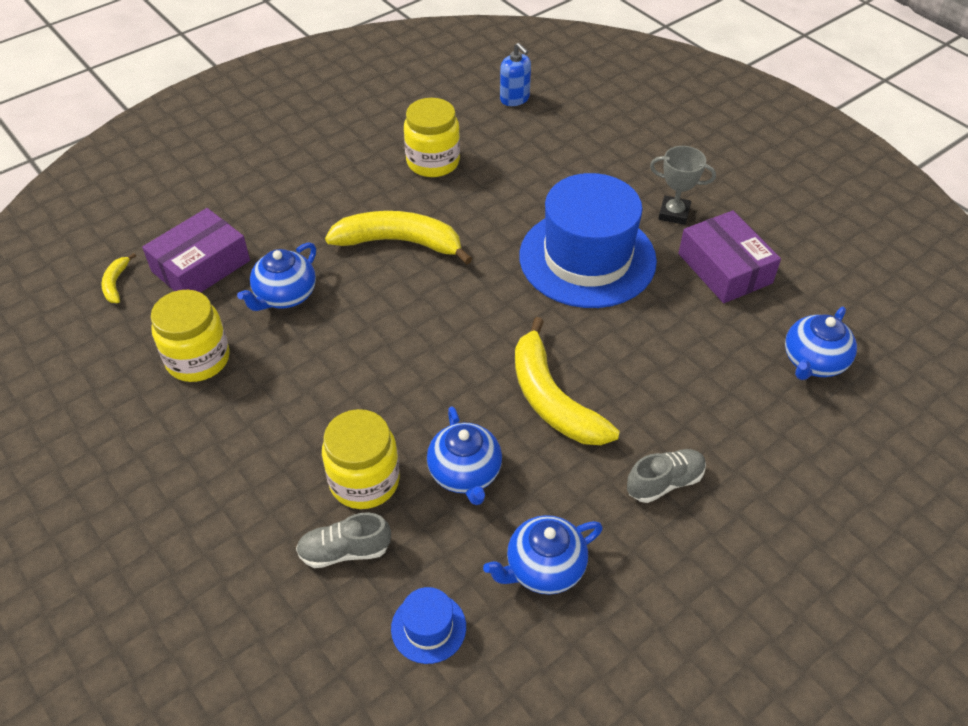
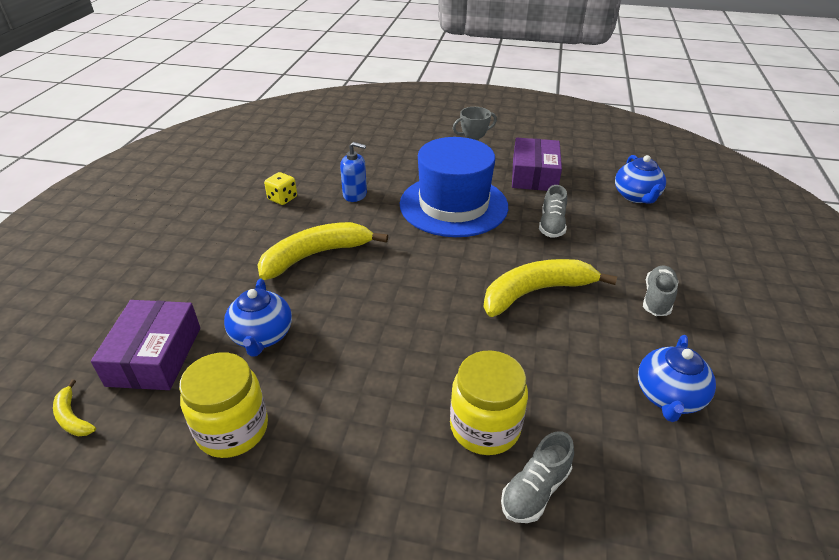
camera: 40 degrees left, 10 degrees down
(428, 627) = (660, 497): blue hat -> none
(433, 162) = (282, 198): yellow jar -> yellow dice
(465, 474) = (545, 372): blue teapot -> none
(514, 98) = (298, 143): blue soap dispenser -> blue soap dispenser (355, 195)
(552, 399) = (536, 292): yellow banana -> yellow banana turned 135 degrees clockwise
(662, 339) = (551, 225): none -> grey shoe
(724, 268) = (534, 175): purple box -> purple box turned 75 degrees clockwise

